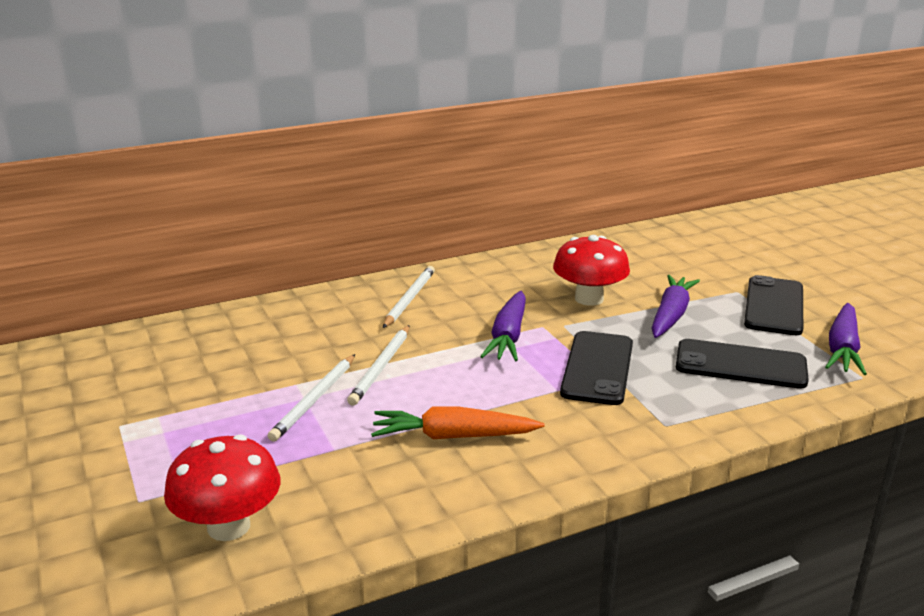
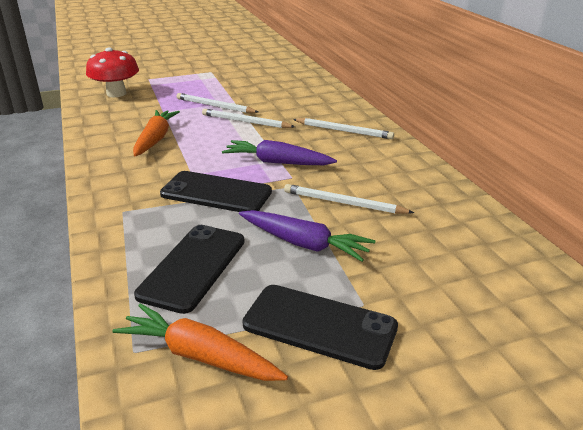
camera: 95 degrees right, 5 degrees up
(589, 299) = (343, 203): red mushroom -> white pencil
(842, 349) = (199, 355): purple carrot -> orange carrot

